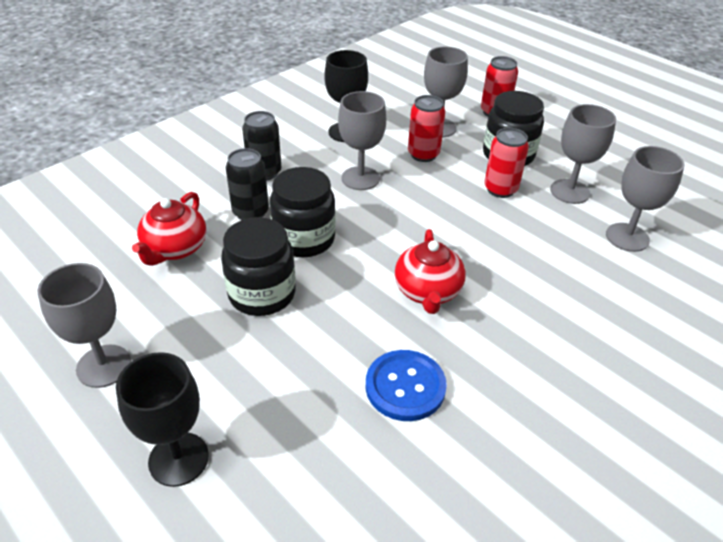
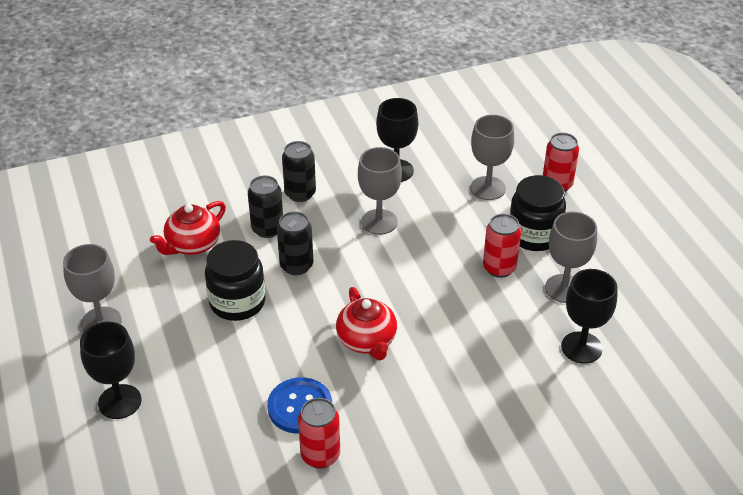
camera: 25 degrees right, 0 degrees up
(304, 239) = (296, 266): black jar -> black can
(423, 154) = (452, 213): red can -> red can (320, 455)
(428, 292) = (367, 341): red teapot -> red teapot turned 45 degrees counterclockwise
(627, 237) = (581, 347): grey goblet -> black goblet

